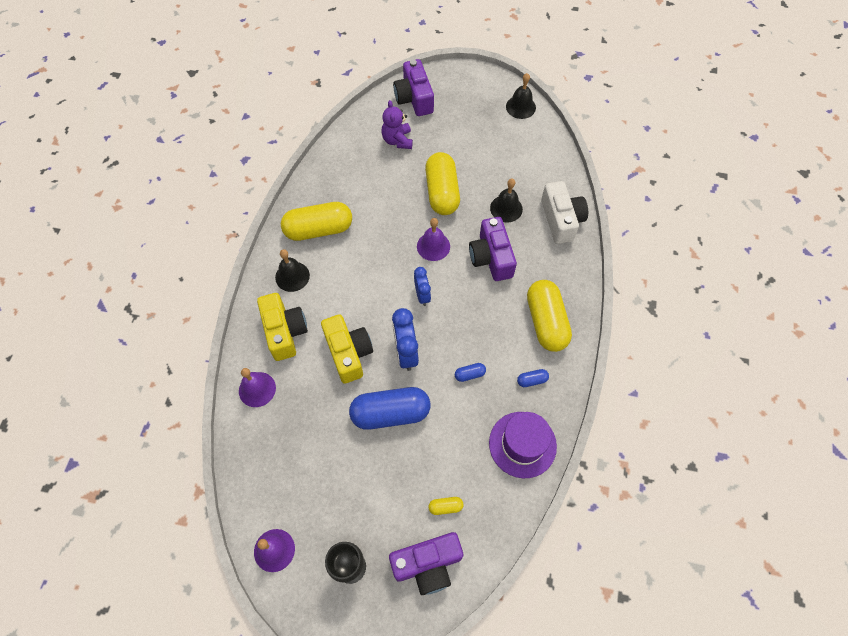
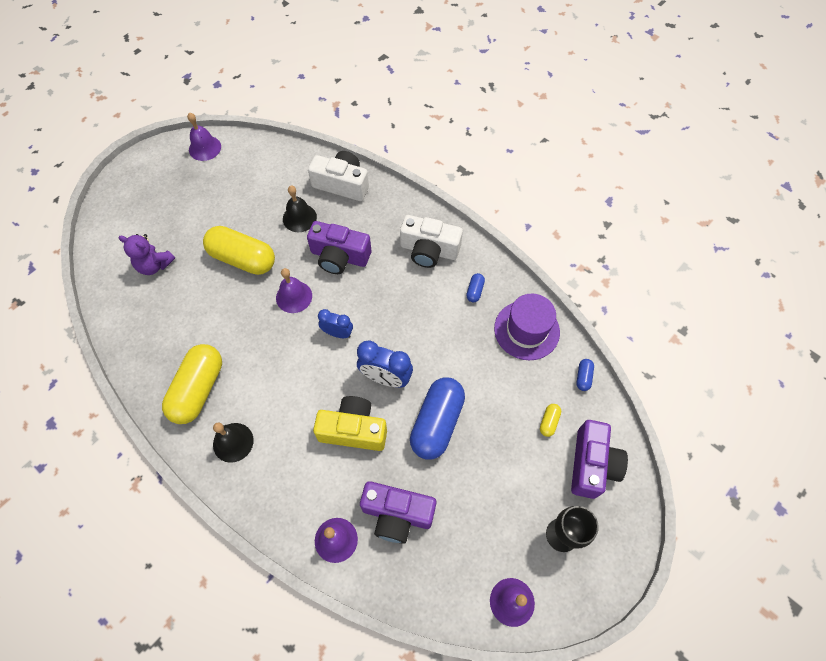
camera: 60 degrees left, 0 degrees up
(284, 332) = (290, 480): yellow camera -> none
(414, 98) = (119, 225): purple camera -> purple camera (397, 514)
(469, 374) = (440, 336): blue capsule -> blue capsule (583, 377)
(520, 107) = (205, 148): black bell -> purple bell
(546, 322) = (429, 250): yellow capsule -> white camera

